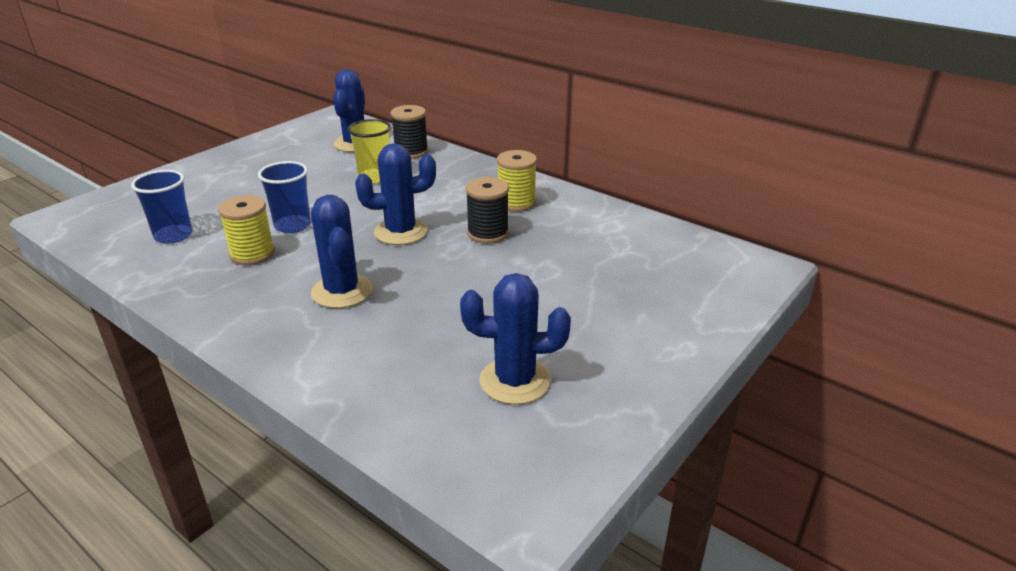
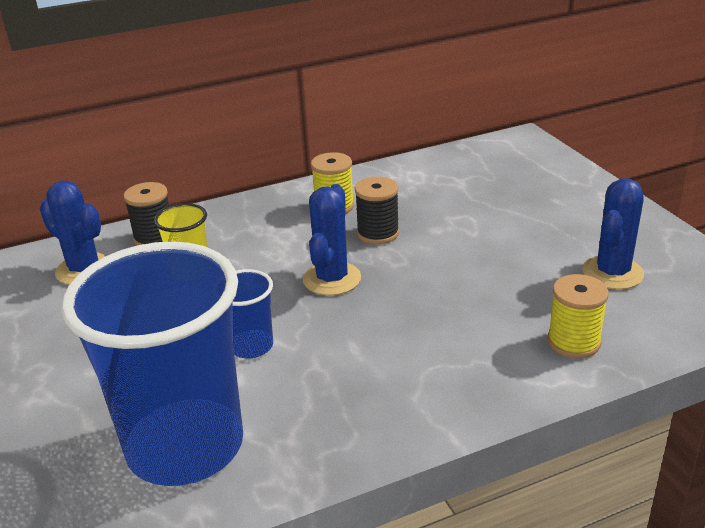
camera: 60 degrees left, 0 degrees up
(173, 235) = (185, 446): blue cup -> blue cup, size x2.29
(252, 254) = (293, 384): yellow spool -> yellow spool (573, 342)
(342, 291) = (420, 334): blue cactus -> none

